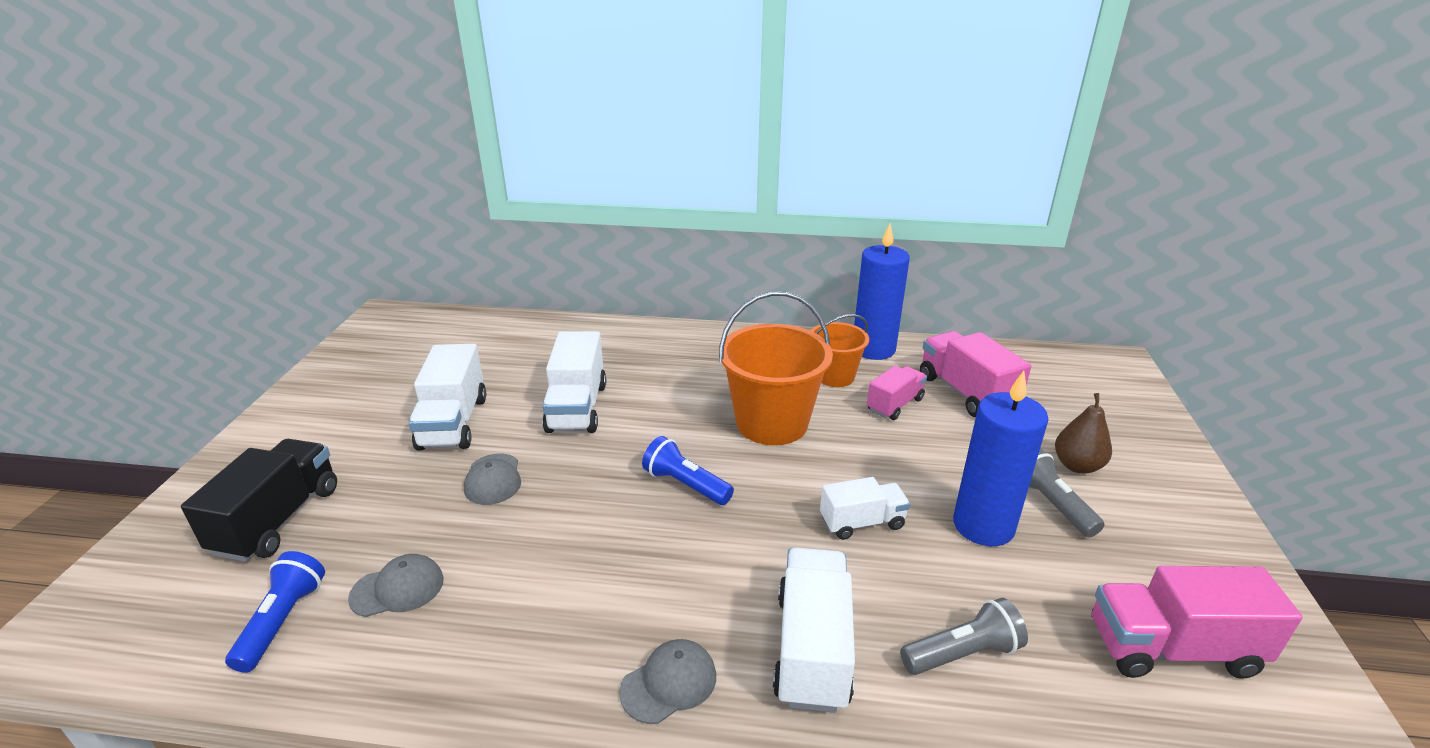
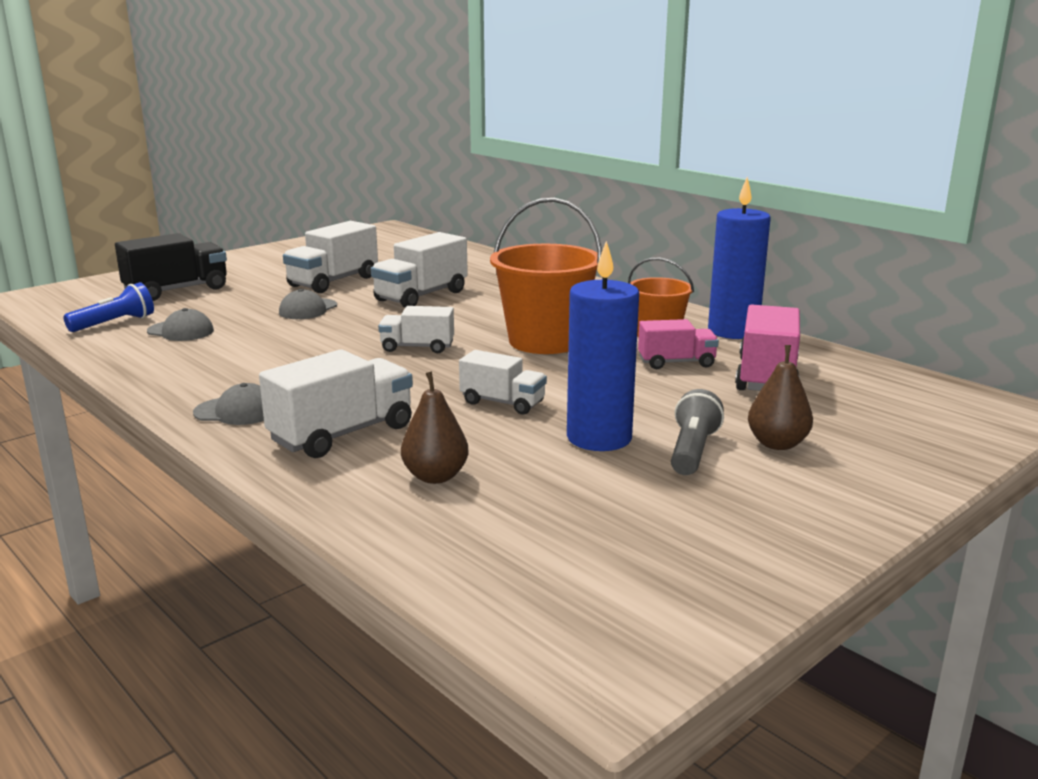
camera: 40 degrees right, 10 degrees down
(685, 484) = (417, 347): blue flashlight -> white truck
(963, 653) = (435, 476): grey flashlight -> brown pear
(1172, 648) = (611, 546): pink truck -> none

